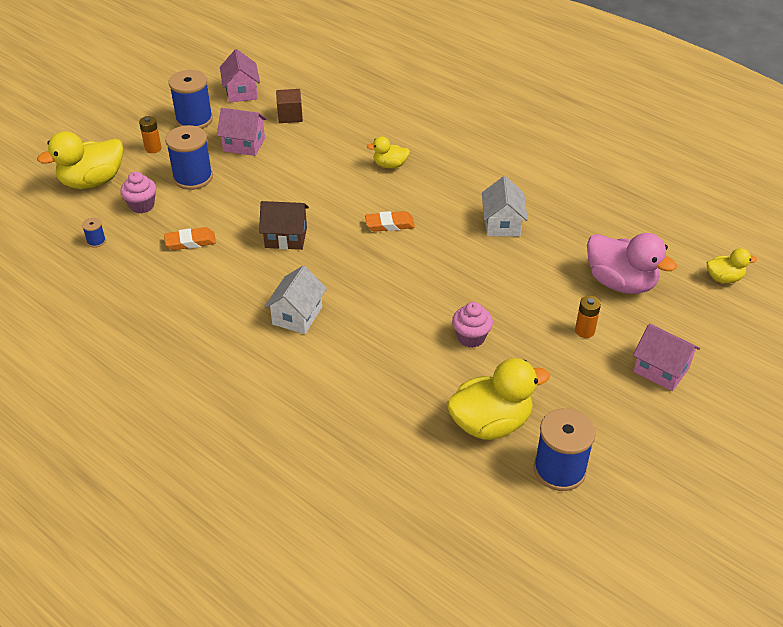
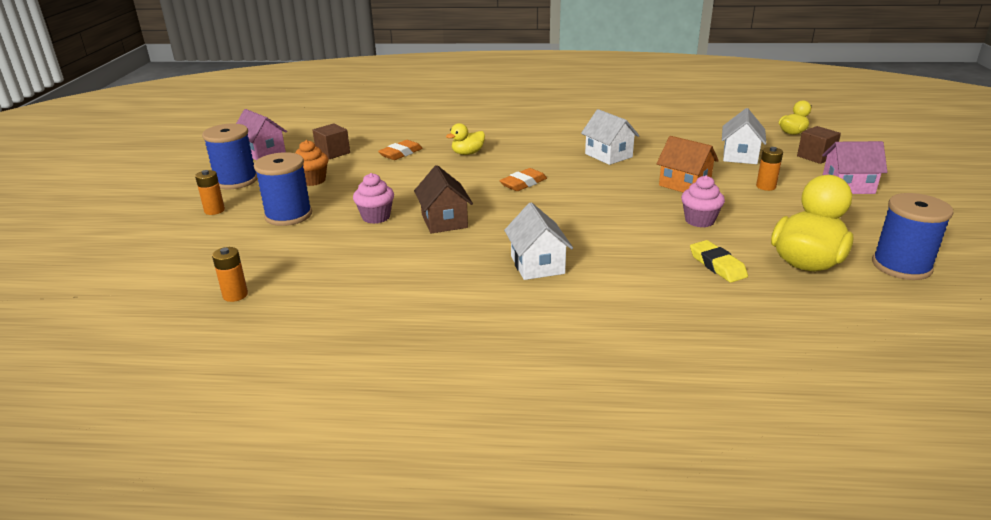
camera: 35 degrees left, 15 degrees down
(92, 181) = (169, 254): yellow duck -> none
(96, 241) = (235, 295): blue spool -> orange battery
(142, 206) = (256, 251): pink cupcake -> pink cupcake (376, 217)
(190, 242) = (350, 257): orange eraser -> orange eraser (401, 153)
(244, 145) = (313, 180): pink house -> orange cupcake
(286, 237) = (444, 221): brown house -> brown house turned 75 degrees counterclockwise
(419, 387) = (717, 265): none -> yellow eraser
(517, 292) = (684, 185): none -> orange house
(620, 283) = (740, 156): pink duck -> white house
(693, 320) = (815, 157): none -> brown cube

